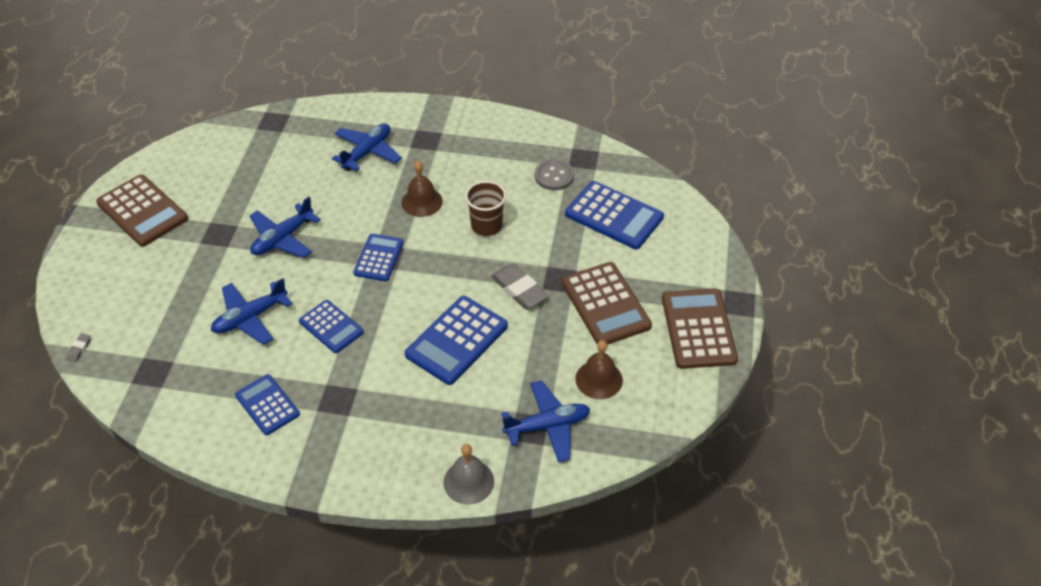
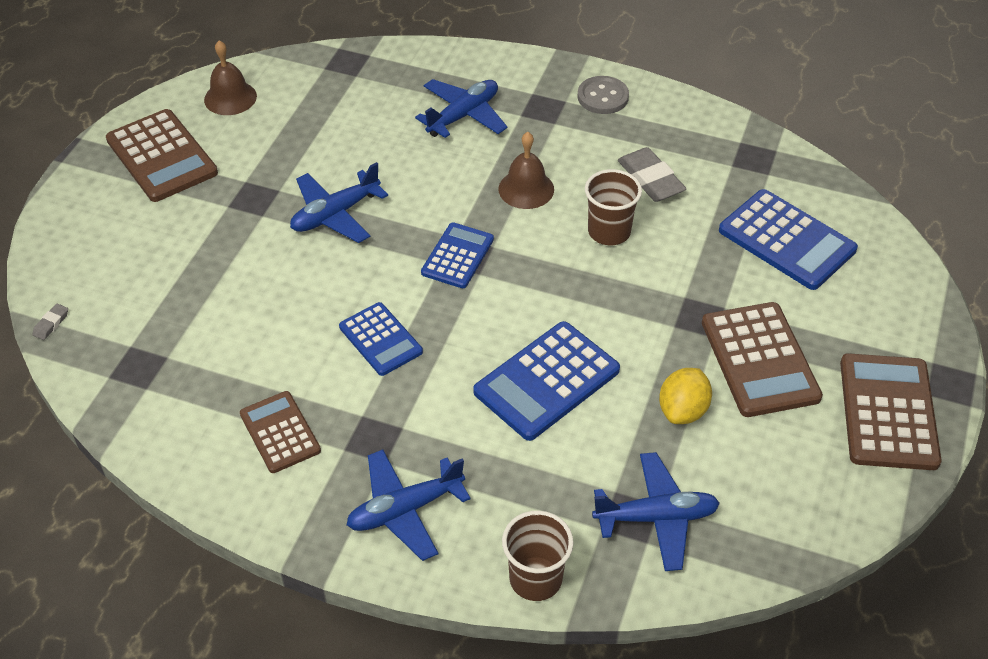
camera: 10 degrees right, 0 degrees up
(250, 318) = (276, 313): blue plane -> blue plane (405, 510)
(267, 405) = (280, 432): blue calculator -> brown calculator
(468, 481) = (535, 579): grey bell -> brown cup
(519, 290) = (642, 324): grey eraser -> grey eraser (650, 179)
(554, 176) = (710, 177): grey button -> grey button (603, 97)
(556, 348) = (683, 410): none -> yellow lemon
(599, 379) = (737, 463): brown bell -> brown bell (230, 98)

